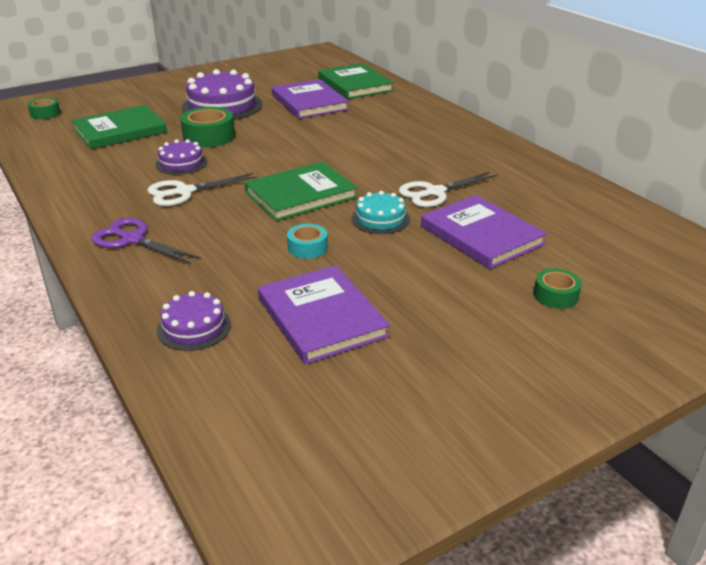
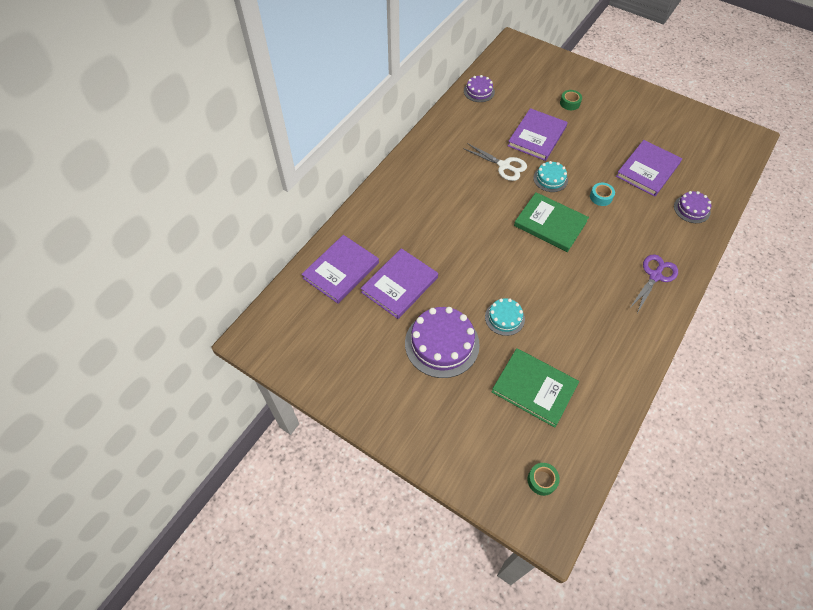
camera: 115 degrees left, 25 degrees up
(132, 239) = (655, 276): purple scissors -> purple scissors turned 150 degrees counterclockwise
(181, 163) = (556, 309): purple cake -> purple cake (479, 91)
(184, 192) = (590, 283): white scissors -> none
(209, 136) = (504, 318): green tape -> turquoise cake
(355, 84) = (341, 270): green book -> purple book

